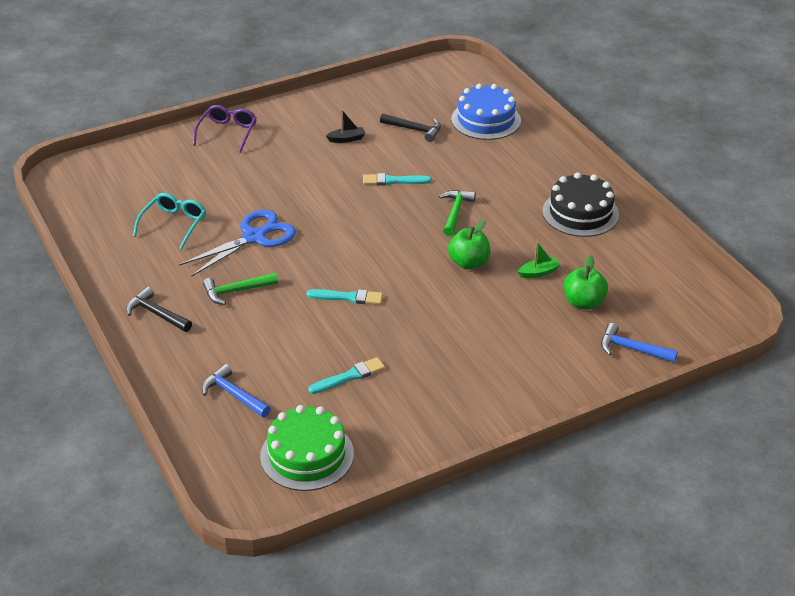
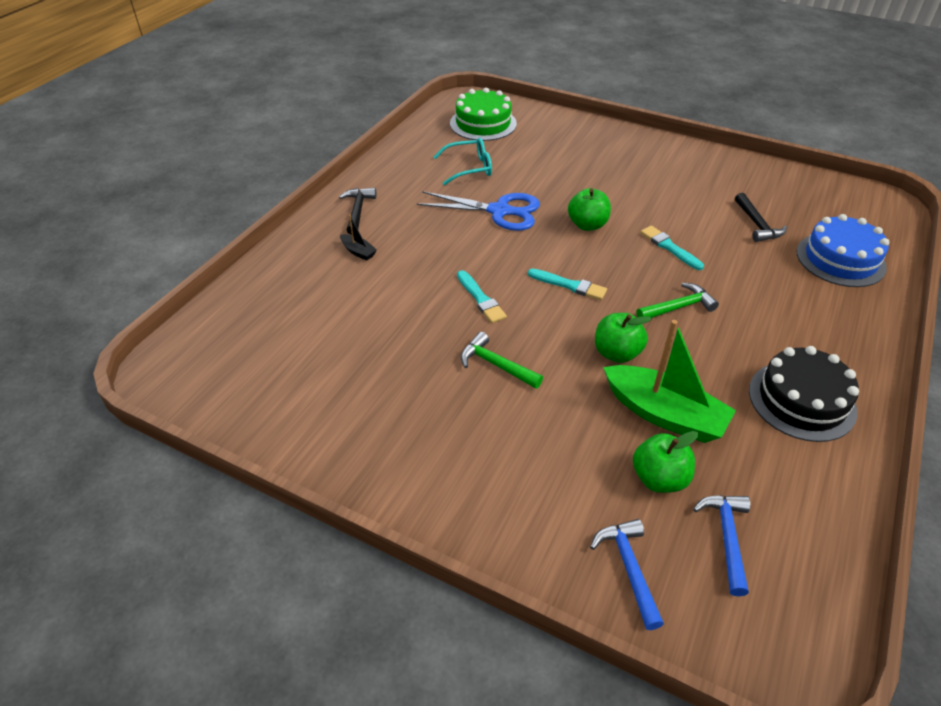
camera: 55 degrees right, 5 degrees up
(227, 132) = (608, 138): purple glasses -> none
(234, 395) = (296, 296): blue hammer -> blue hammer (727, 538)
(236, 291) = (424, 235): green hammer -> green hammer (496, 365)
(307, 455) = (250, 377): green cake -> green cake (483, 123)
(324, 203) = (587, 225): none -> green apple
(346, 139) = (687, 195): black boat -> black boat (358, 252)
(349, 376) = (375, 352): turquoise brush -> turquoise brush (569, 285)
(538, 272) = (664, 414): green boat -> green boat, size x2.27

